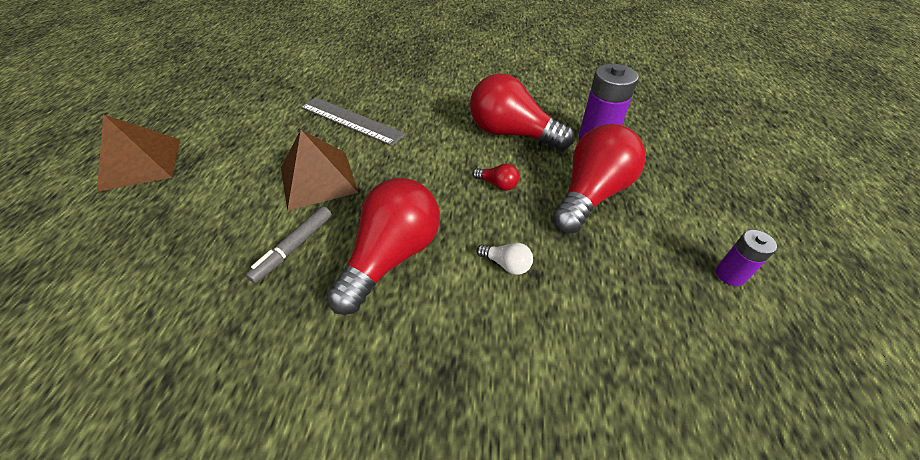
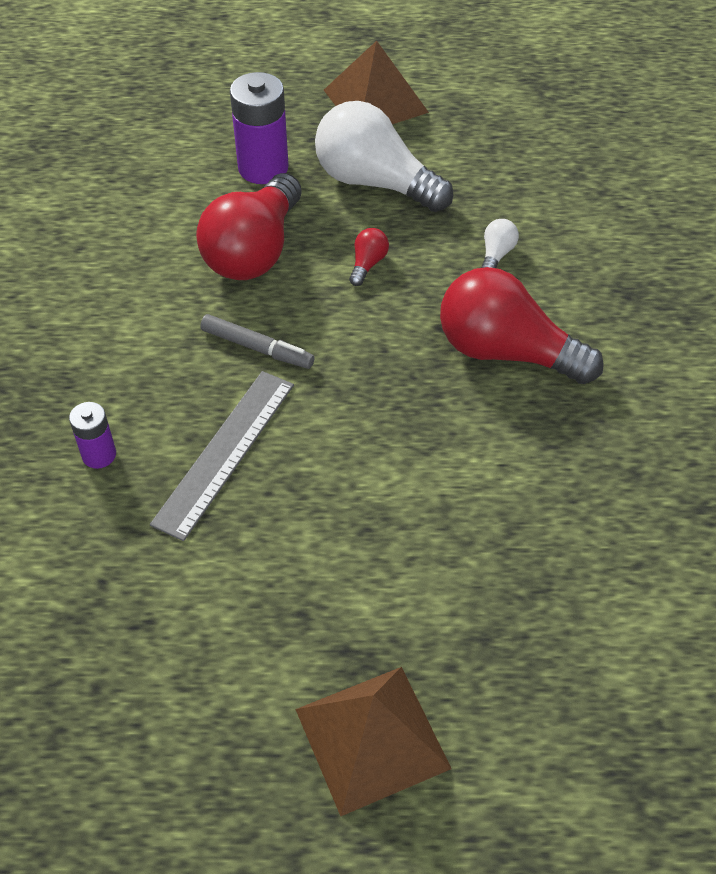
camera: 95 degrees left, 5 degrees up
(294, 247) = (512, 450): grey marker -> grey marker (257, 348)
(318, 179) = (381, 459): brown pyramid -> brown pyramid (375, 101)
(591, 194) = (375, 182): red light bulb -> white light bulb
(730, 274) = (475, 102): purple battery -> purple battery (99, 455)

